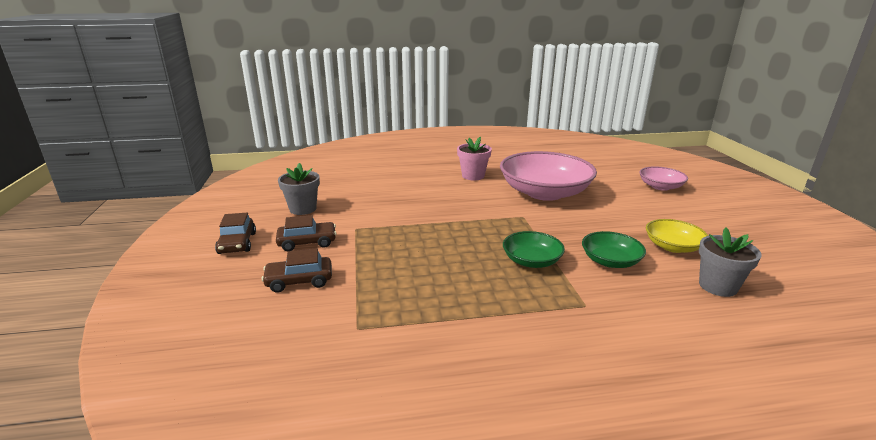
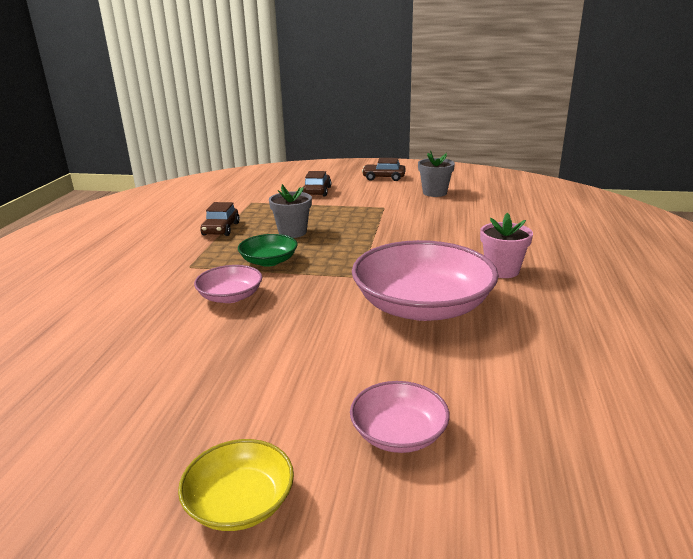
camera: 110 degrees right, 0 degrees up
(307, 242) = (370, 193): brown car -> brown car (221, 229)
(610, 261) = (230, 296): green bowl -> pink bowl
(672, 246) = (215, 346): yellow bowl -> yellow bowl (240, 502)
(718, 286) = (130, 338): grey flower pot -> grey flower pot (292, 232)

